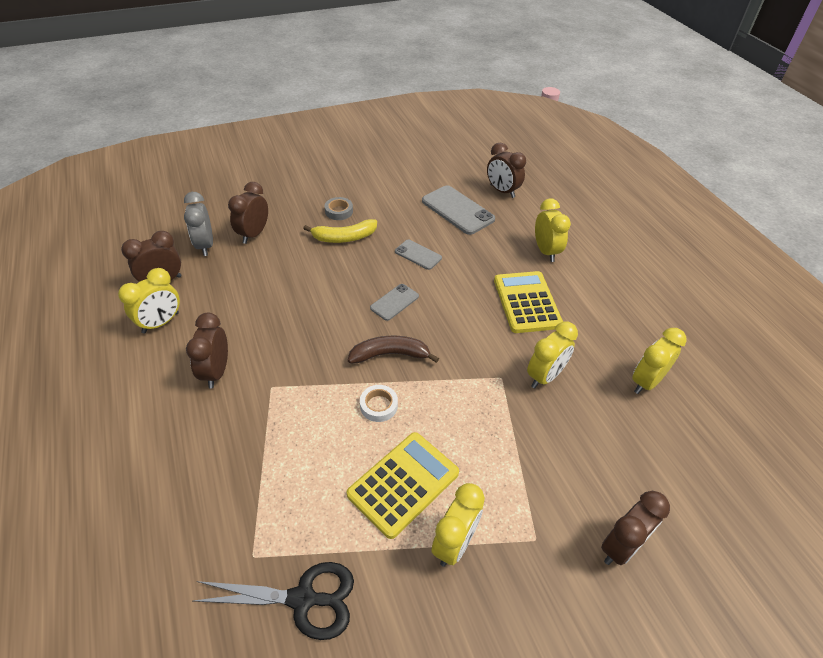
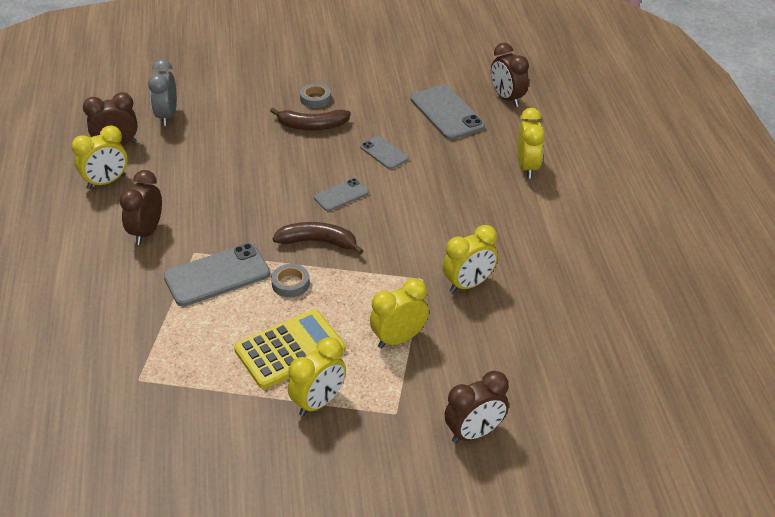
camera: 15 degrees right, 5 degrees down
(254, 234) = (219, 111): brown clock -> none
(302, 409) = (217, 275): none -> grey phone
(303, 599) = (171, 417): black scissors -> none
(344, 237) = (312, 126): yellow banana -> brown banana
(378, 406) = (290, 284): white tape -> grey tape
(526, 302) = (482, 214): yellow calculator -> none
(646, 382) = (574, 306): yellow clock -> yellow clock (399, 339)

